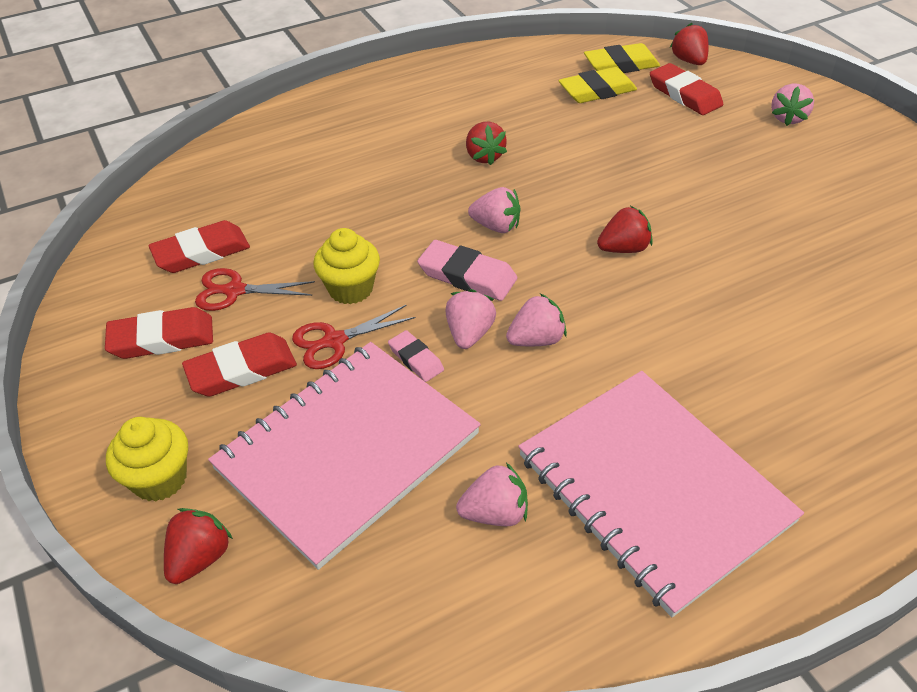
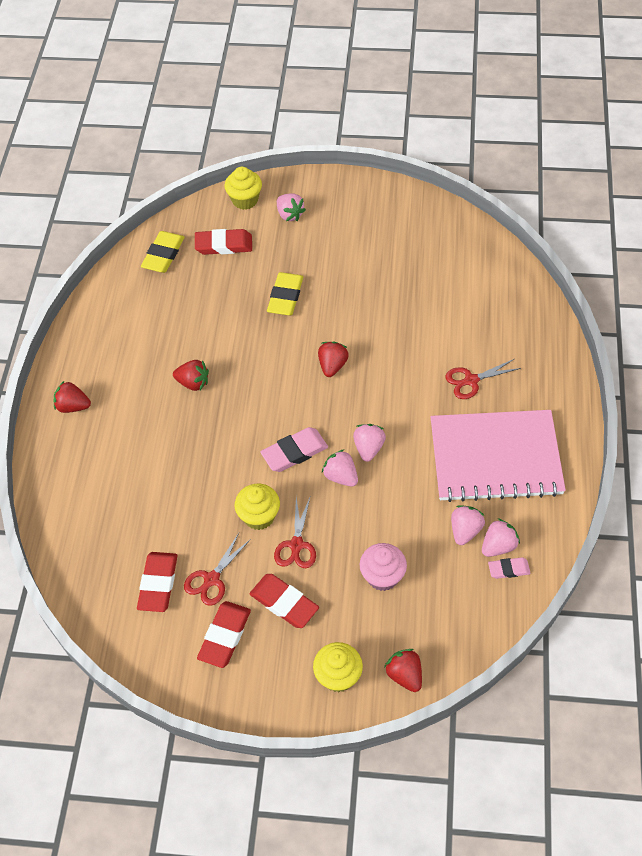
camera: 55 degrees left, 10 degrees up
(241, 370) = (284, 603): red eraser -> red eraser turned 60 degrees counterclockwise
(347, 451) = (382, 576): pink notebook -> pink cupcake
(416, 359) = (340, 512): pink eraser -> pink eraser (508, 569)
(496, 226) = (264, 414): pink strawberry -> pink strawberry (498, 546)
(597, 90) = (179, 285): yellow eraser -> yellow eraser (285, 297)
(689, 61) = (192, 219): red strawberry -> red strawberry (73, 406)
(753, 394) = (471, 380): none -> red scissors
(761, 81) = (245, 200): none -> yellow cupcake

